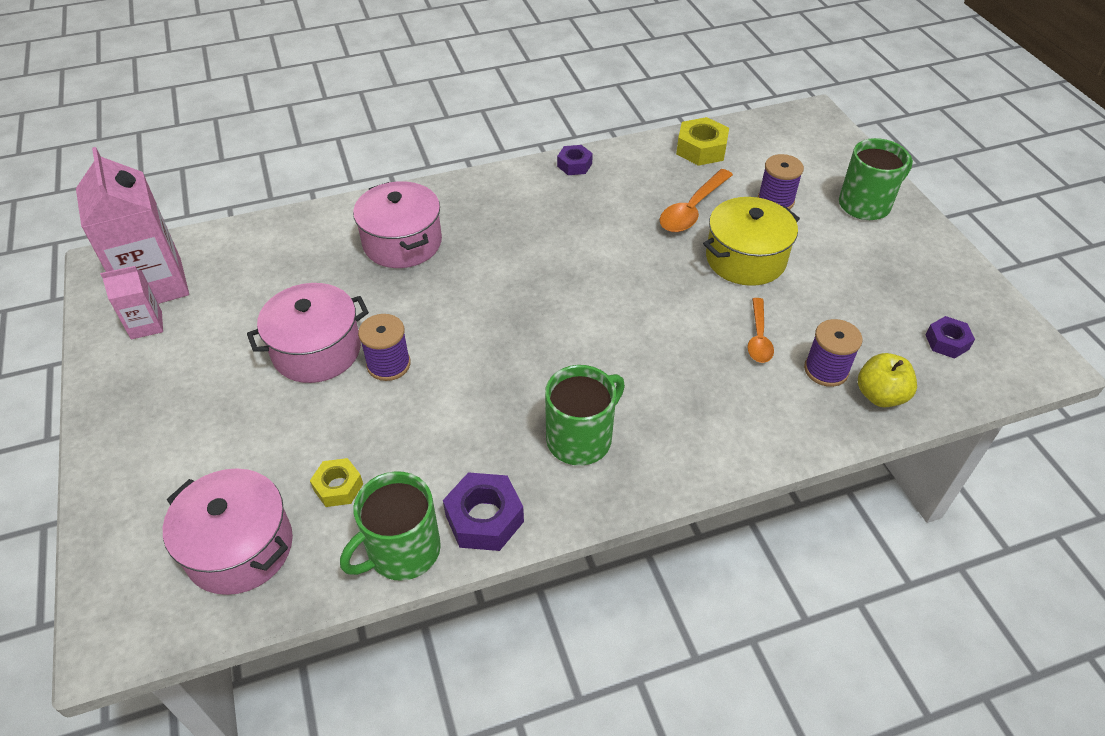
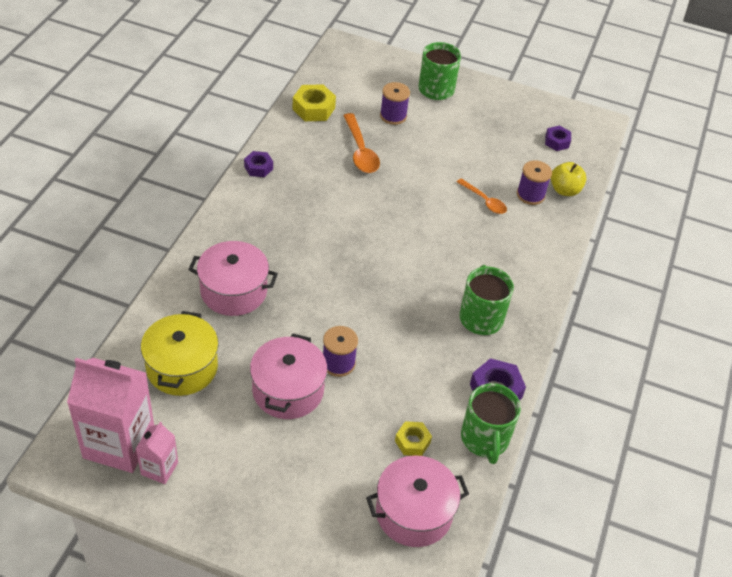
camera: 55 degrees left, 0 degrees up
(745, 259) = (423, 161): yellow pot -> yellow pot (182, 367)

